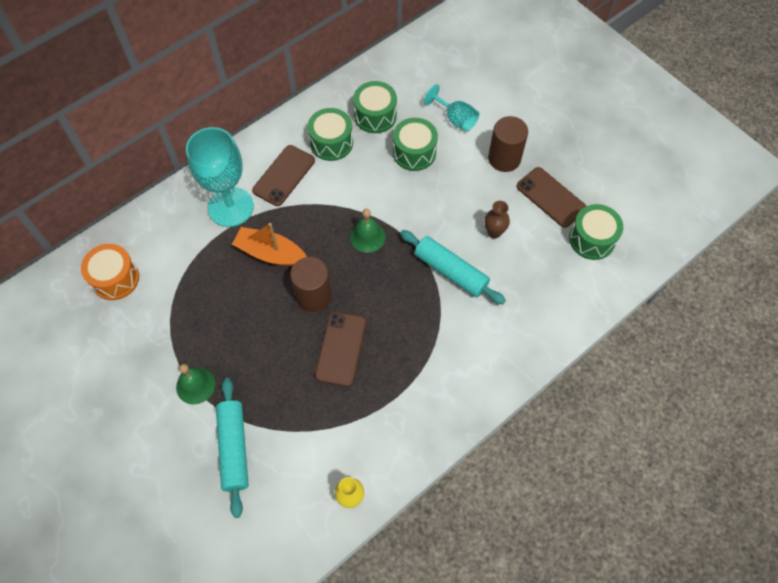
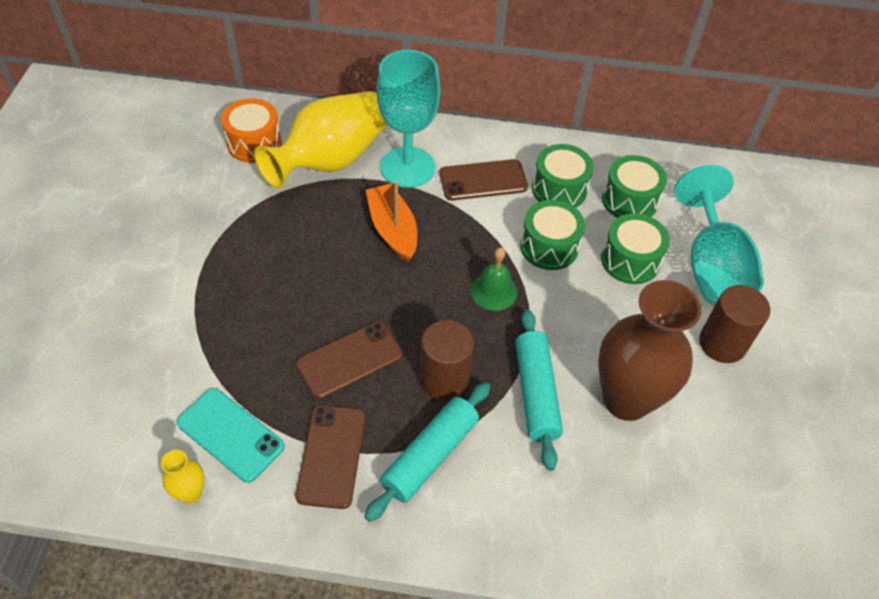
camera: 45 degrees right, 10 degrees down
(179, 245) = (331, 160): none -> yellow vase
(195, 385) = (203, 273): green bell -> none
(234, 448) = (163, 350): turquoise rolling pin -> turquoise rolling pin (430, 455)
(313, 296) = (383, 295): brown cylinder -> brown cylinder (444, 379)
(331, 450) = (230, 434): none -> turquoise phone
(455, 119) = (711, 266): turquoise goblet -> turquoise goblet, size x1.83
(494, 232) = (626, 400): brown vase -> brown vase, size x2.39
(551, 197) = (733, 424): brown phone -> brown phone (331, 456)
(592, 239) = (734, 508): green drum -> green drum (549, 246)

